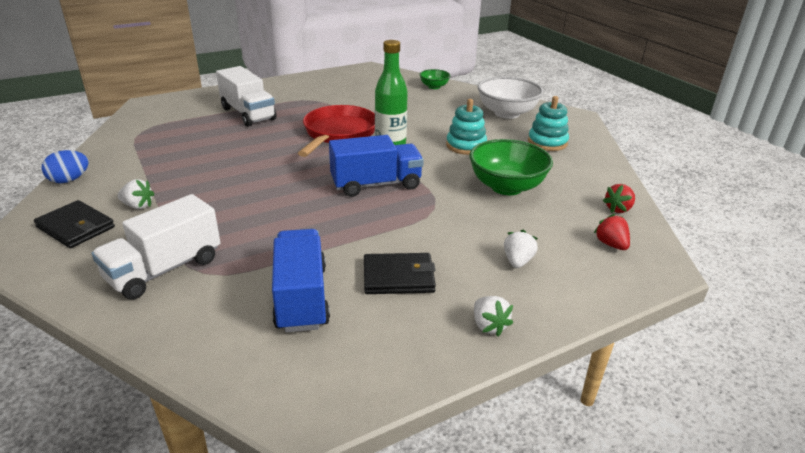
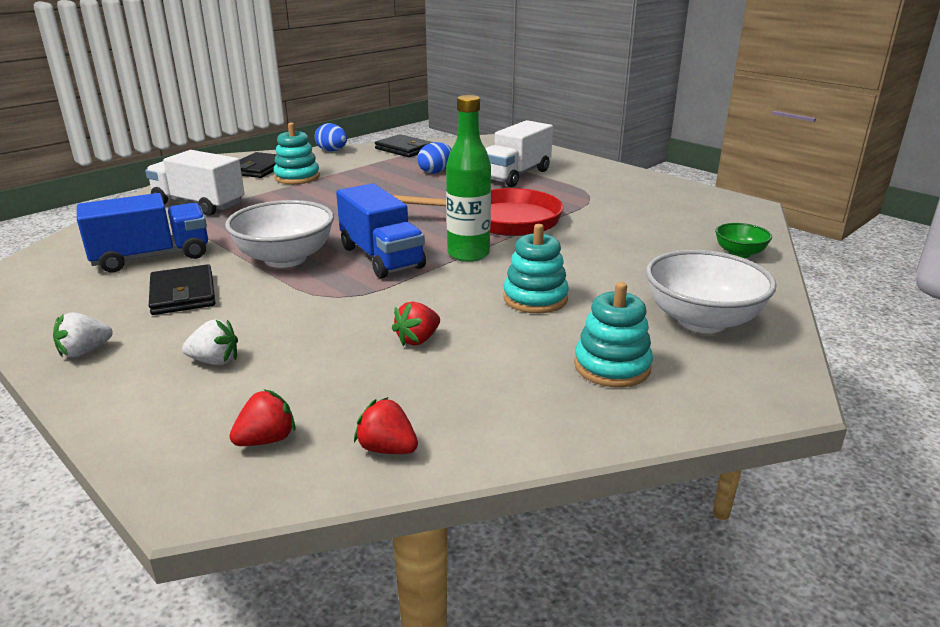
camera: 75 degrees right, 5 degrees down
(117, 144) = (404, 149): none -> black wallet
(138, 206) = (297, 177): white strawberry -> turquoise stacking toy
(203, 140) = (435, 172): none -> blue egg
(353, 224) = (285, 259): none -> white bowl
(506, 187) = (418, 340): green bowl -> red strawberry

